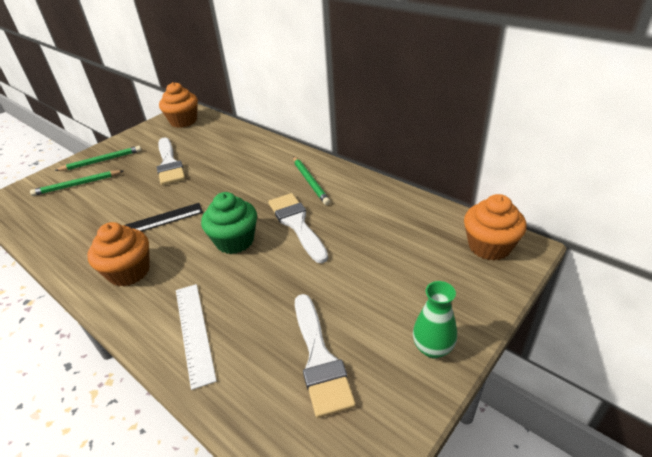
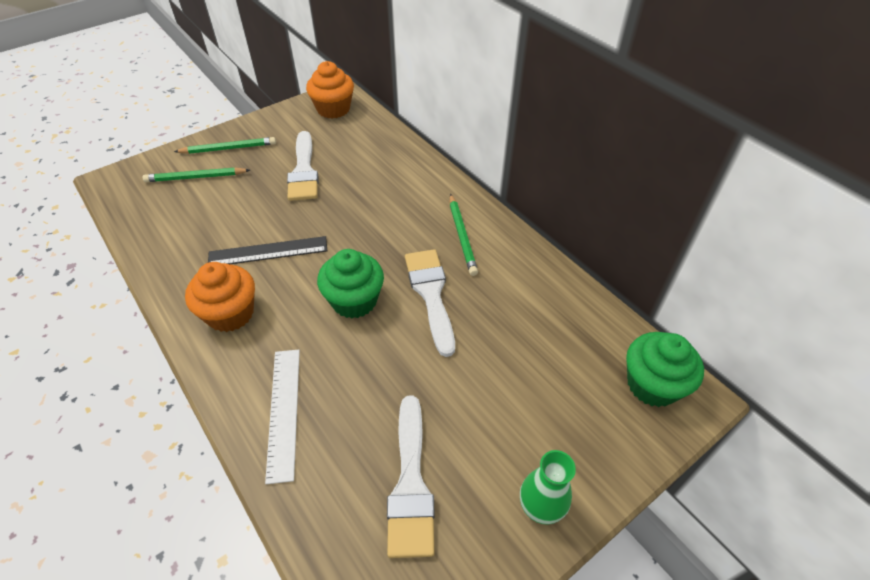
camera: 10 degrees right, 10 degrees up
(489, 246) = (652, 384): orange cupcake -> green cupcake

